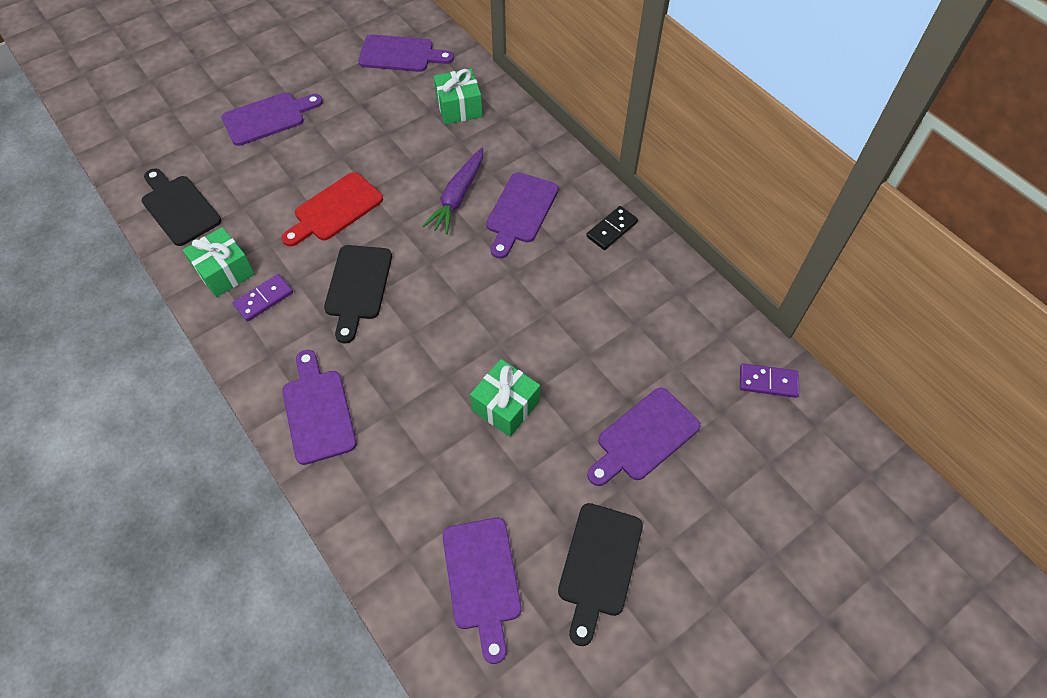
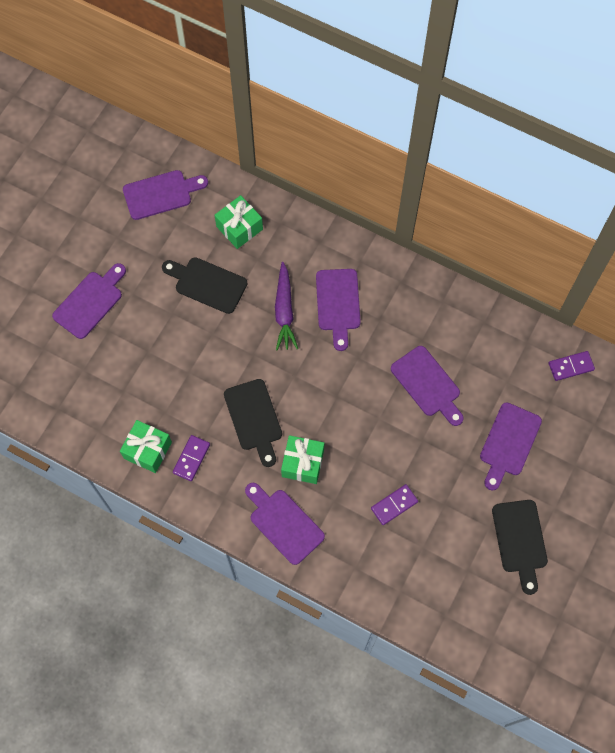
camera: 25 degrees left, 10 degrees up
(179, 207) = (74, 413): black cutting board -> black cutting board (207, 284)
(335, 209) = (197, 362): red cutting board -> none
(460, 448) = (394, 505): none -> purple domino
(482, 579) = (454, 583): purple cutting board -> purple cutting board (427, 384)
(506, 406) = (408, 462): green gift -> green gift (302, 463)
(612, 230) = (412, 291): black domino -> none

